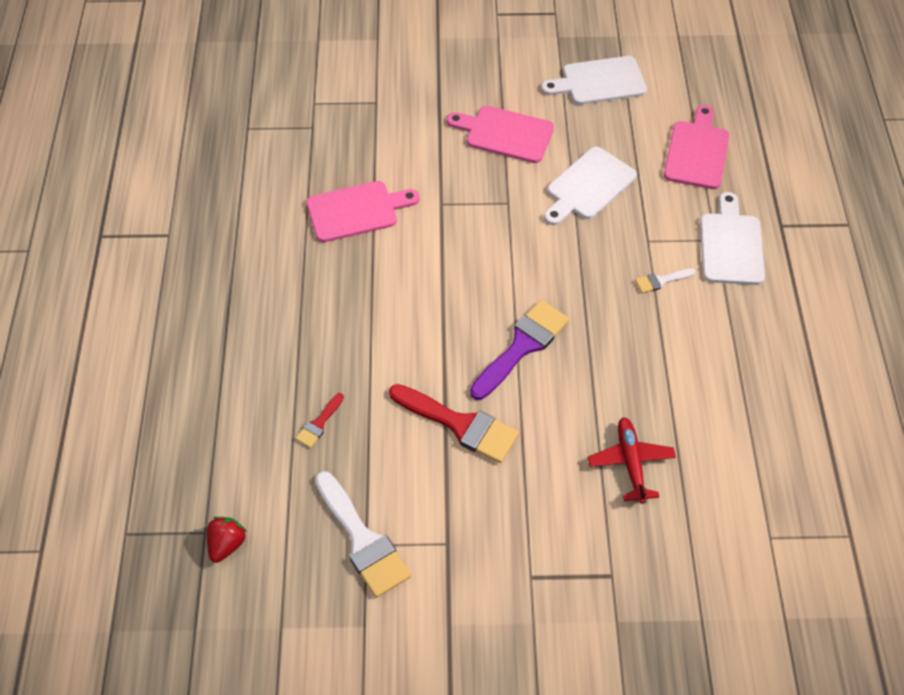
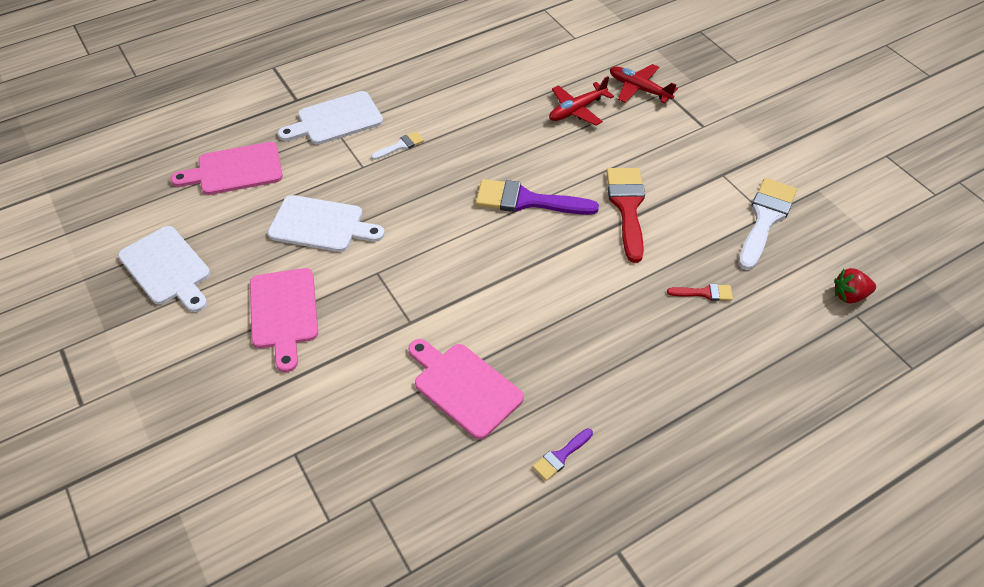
camera: 120 degrees left, 5 degrees down
(257, 239) = (560, 456): none -> purple brush
(632, 549) = (639, 89): none -> red plane
(661, 280) = (400, 146): white brush -> white brush turned 75 degrees counterclockwise

